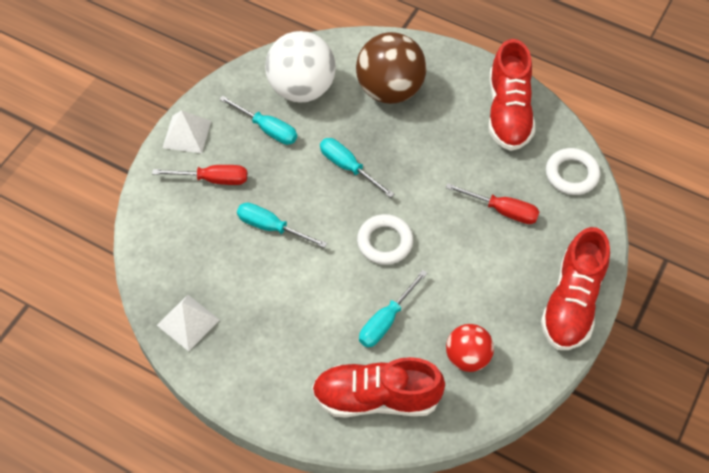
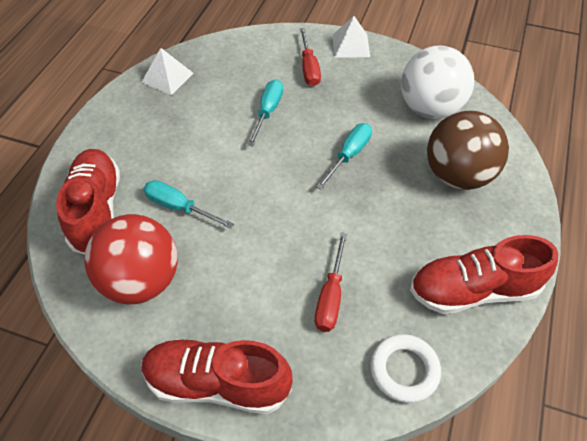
camera: 80 degrees right, 5 degrees down
(267, 129) = (374, 93): turquoise screwdriver -> none
(385, 242) = (268, 195): white ring -> none
(467, 357) = (141, 281): red ball -> red ball, size x1.70

